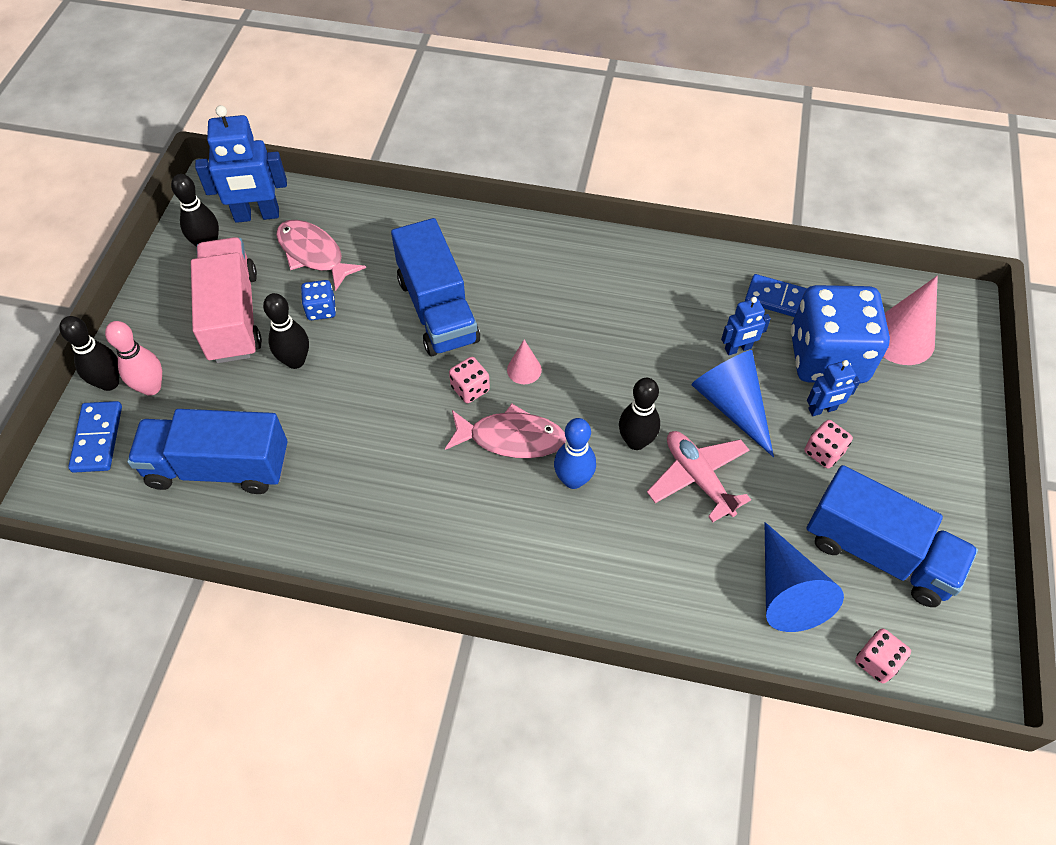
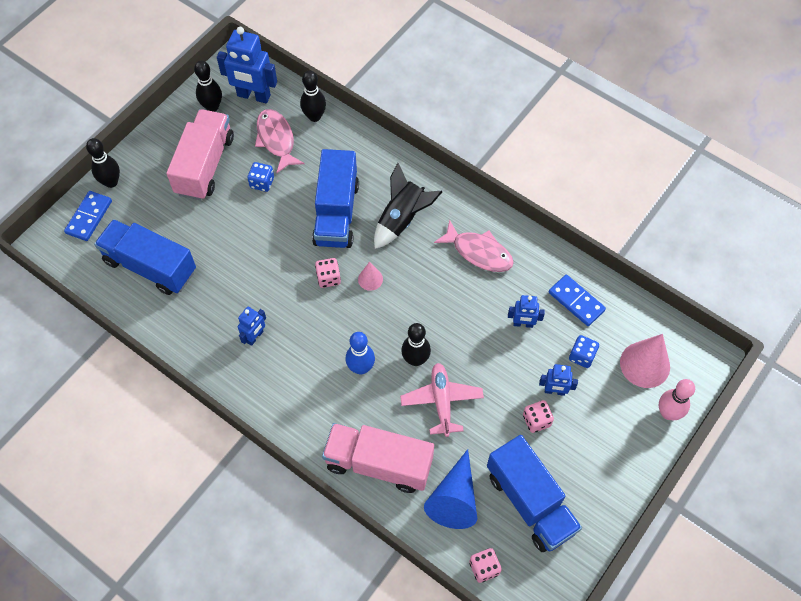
camera: 25 degrees right, 5 degrees up
(151, 387) = (134, 195): pink bowling pin -> pink bowling pin (668, 413)
(295, 361) = (229, 213): black bowling pin -> black bowling pin (314, 116)
(412, 499) = (255, 337): none -> blue robot
(511, 438) = (336, 323): pink fish -> pink fish (479, 252)
(524, 287) = (402, 219): none -> black rocket
(666, 590) = (378, 463): none -> pink truck
(731, 405) = (494, 362): blue cone -> none
(827, 357) = (582, 356): blue dice -> blue dice, size x0.41

